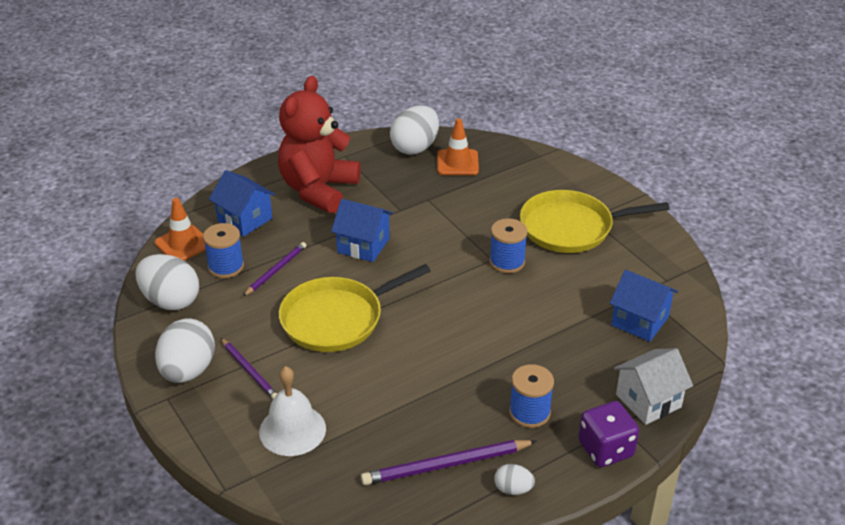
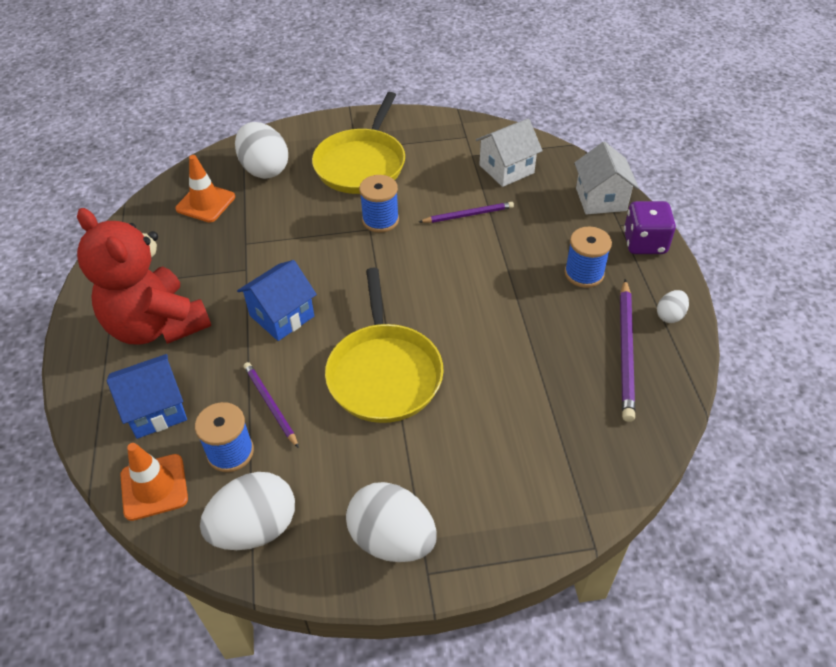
camera: 65 degrees left, 10 degrees up
(249, 371) = (424, 475): purple pencil -> purple pencil (468, 215)
(292, 430) = (532, 460): white bell -> none
(415, 148) = (152, 225): white egg -> white egg (264, 169)
(640, 321) = (506, 169): blue house -> white house

